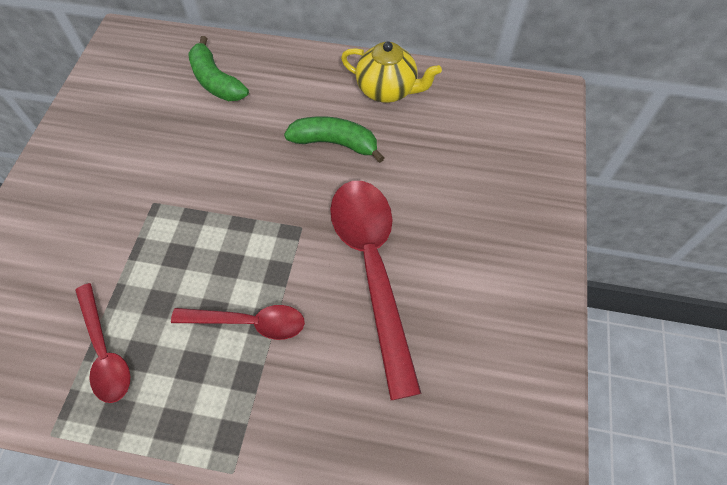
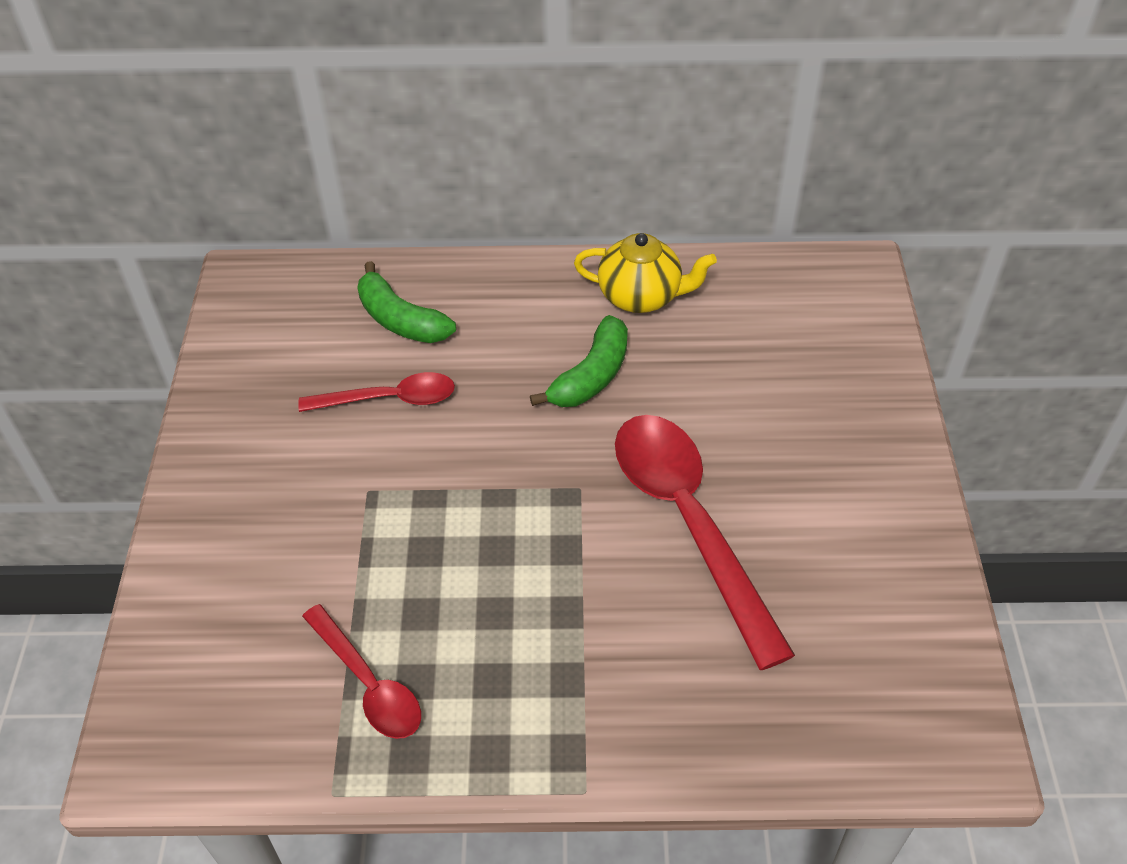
camera: 10 degrees left, 10 degrees down
(248, 323) = (548, 615): red spoon -> red spoon (389, 399)
(335, 143) = (591, 376): green banana -> green banana turned 120 degrees clockwise

